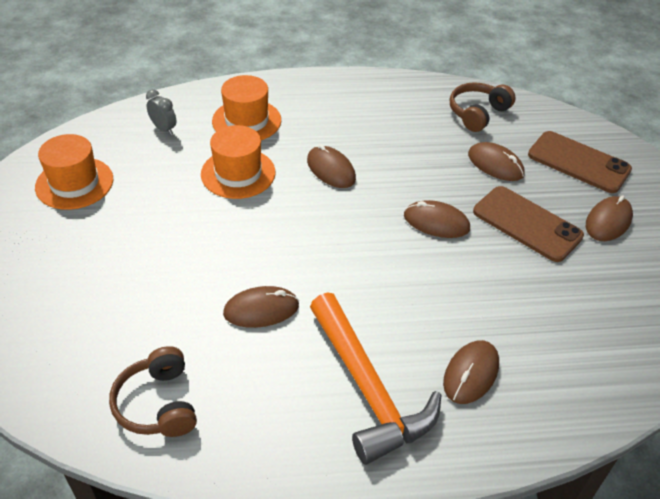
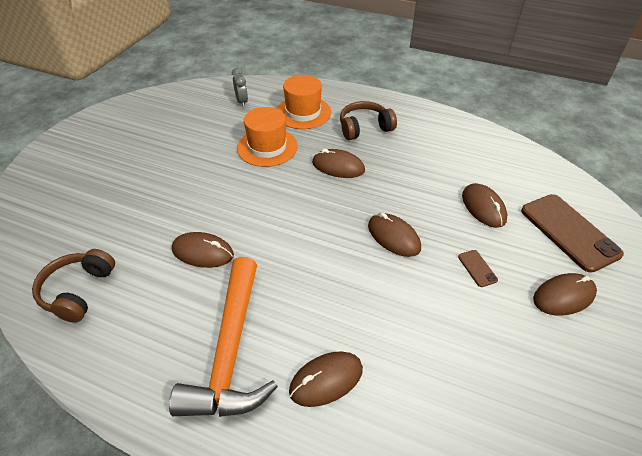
camera: 30 degrees right, 0 degrees up
(74, 183) = (157, 120): orange hat -> none
(331, 170) = (338, 166): brown mouse -> brown mouse turned 60 degrees counterclockwise
(478, 113) = (497, 161): brown headphones -> brown headphones (364, 128)
(527, 224) = (477, 268): brown phone -> brown phone, size x0.42

